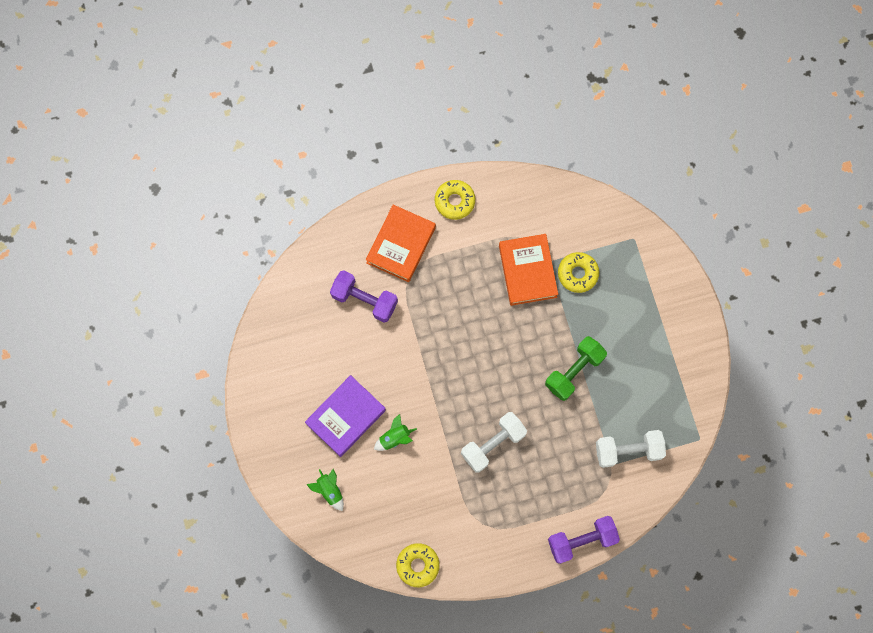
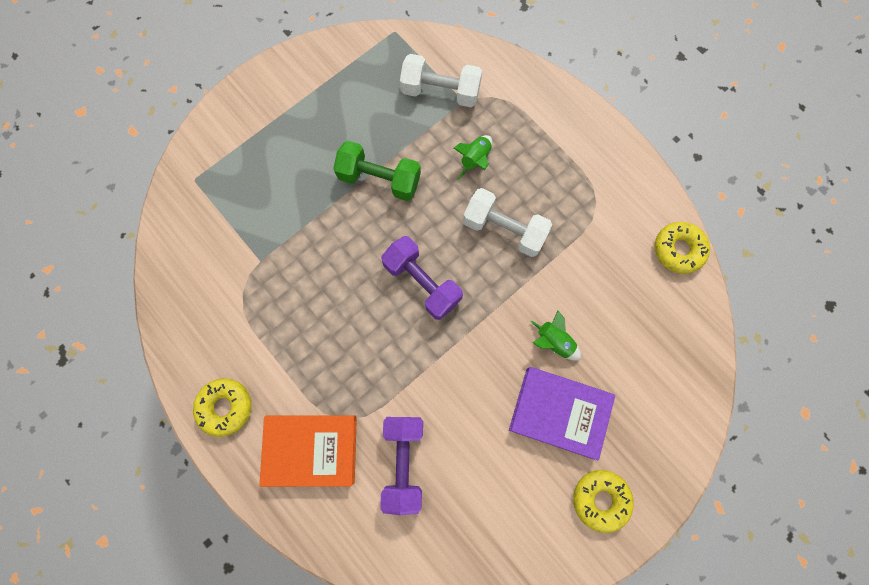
camera: 115 degrees left, 0 degrees up
(329, 490) = (654, 389): green rocket -> green rocket (475, 160)
(527, 271) = (282, 279): orange book -> none
(577, 274) = (262, 222): yellow donut -> yellow donut (600, 499)
(581, 540) = (558, 98): purple dumbbell -> purple dumbbell (422, 282)
(628, 450) = (440, 92): white dumbbell -> white dumbbell turned 45 degrees counterclockwise

